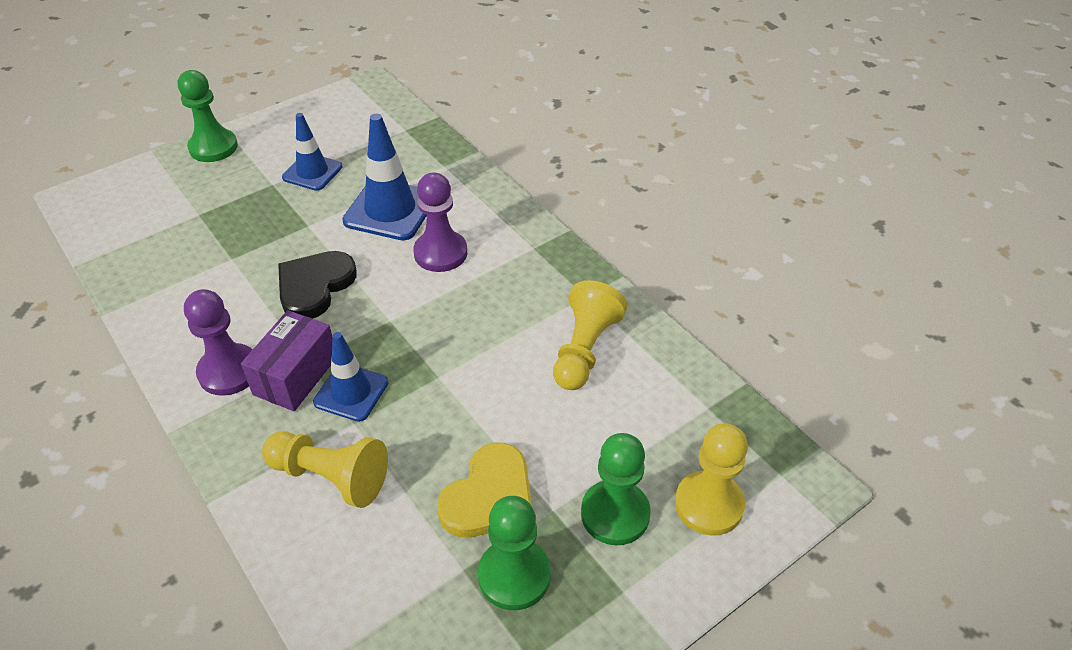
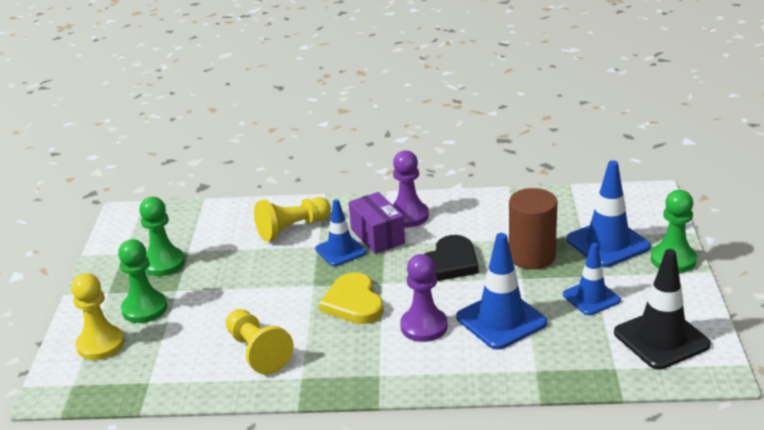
camera: 130 degrees right, 15 degrees down
(205, 193) = (607, 243): none -> blue traffic cone
(262, 233) = (532, 256): none -> brown cylinder
(315, 286) = (449, 263): black heart -> black heart turned 60 degrees clockwise
(347, 120) = (661, 339): none -> black traffic cone
(489, 496) = (213, 272): yellow heart -> yellow heart (353, 303)

